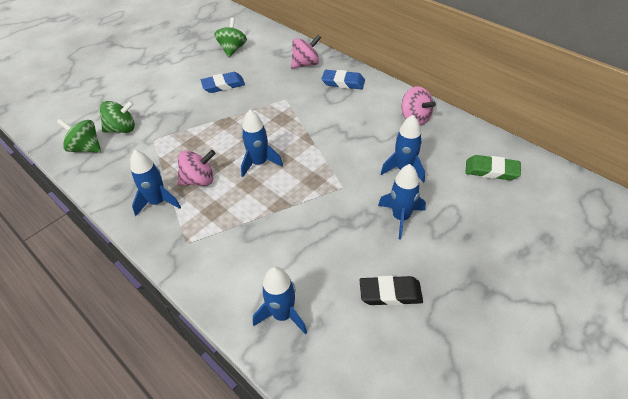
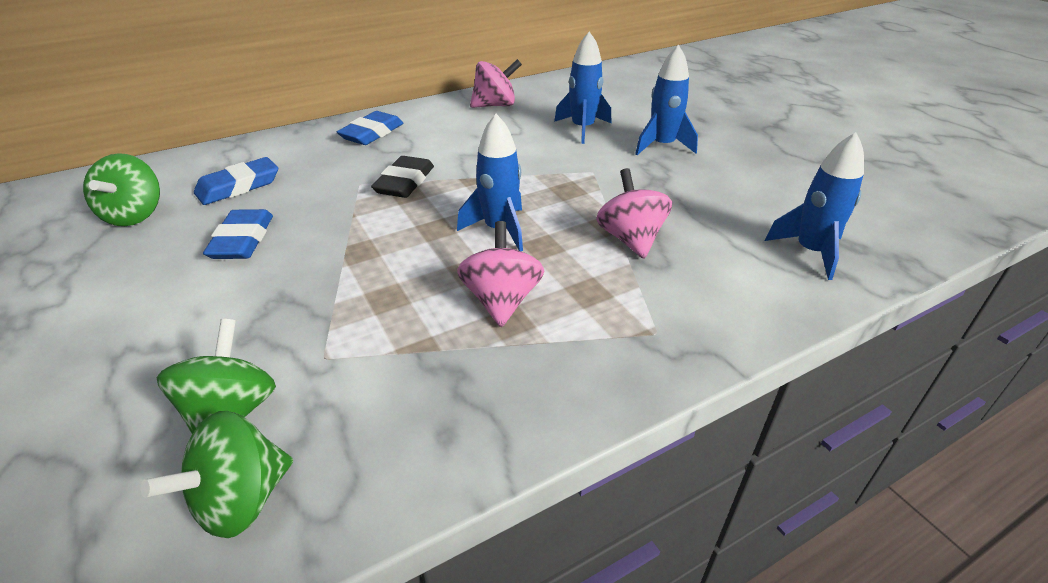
camera: 75 degrees left, 10 degrees down
(158, 202) = (533, 363): blue rocket -> none
(232, 49) = (135, 215): green spinning top -> green spinning top turned 120 degrees counterclockwise
(266, 64) = (238, 186): none -> blue eraser
(306, 64) = (288, 152): pink spinning top -> pink spinning top (630, 239)
(390, 293) = (777, 173): black eraser -> black eraser (405, 182)
(491, 170) = (611, 88): green eraser -> none

